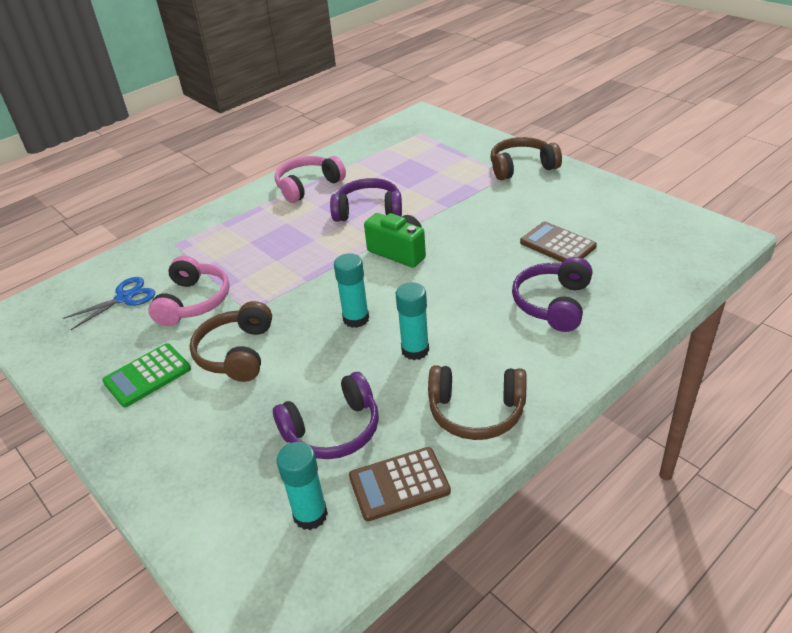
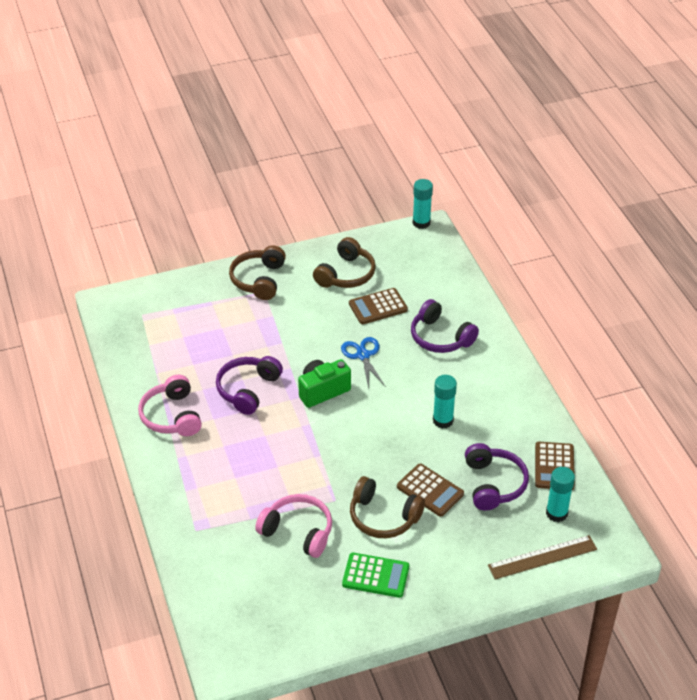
camera: 70 degrees left, 5 degrees up
(124, 298) = (258, 578): blue scissors -> blue scissors (363, 355)
(147, 376) = (375, 575): green calculator -> green calculator turned 60 degrees counterclockwise
(221, 524) = (542, 557): none -> brown ruler
(294, 376) = (430, 490): none -> brown calculator
(356, 319) = (388, 440): turquoise glue stick -> turquoise glue stick (421, 223)
(476, 412) = (516, 412): brown headphones -> brown headphones (346, 274)

